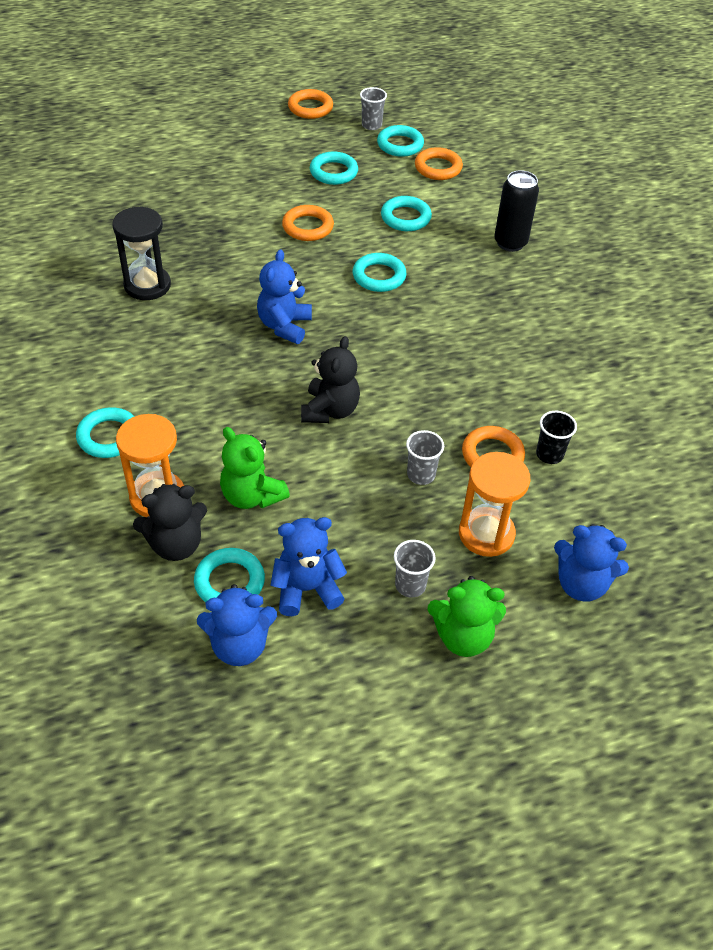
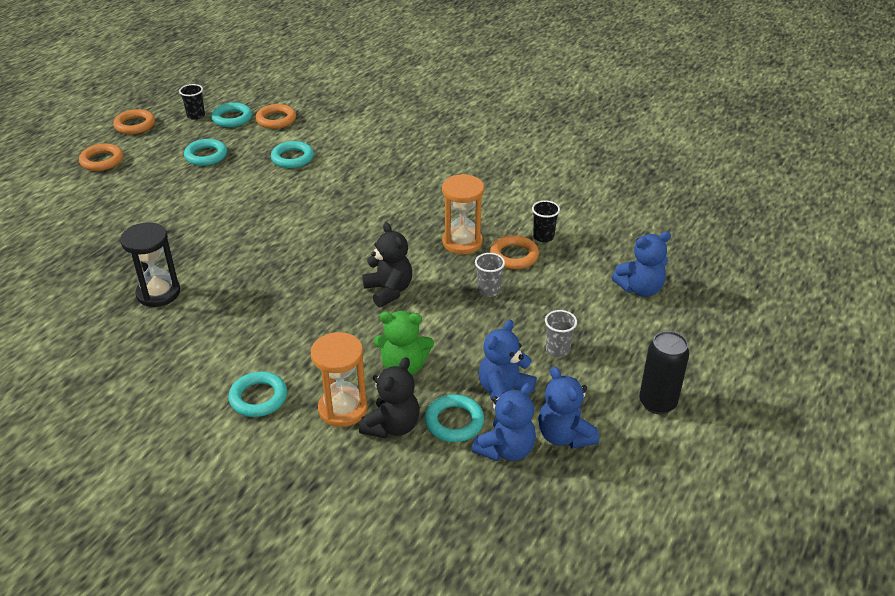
camera: 40 degrees left, 10 degrees down
(284, 326) = (294, 261): blue teddy bear -> blue teddy bear (564, 436)
(308, 227) = (232, 197): orange ring -> orange ring (102, 161)
(371, 125) = (196, 116): grey cup -> black cup
(379, 276) = (319, 200): turquoise ring -> none
(463, 636) = (617, 355): green teddy bear -> none
(486, 534) = (563, 297): orange hourglass -> orange hourglass (462, 242)
(510, 243) = (378, 139): black can -> black can (657, 403)

